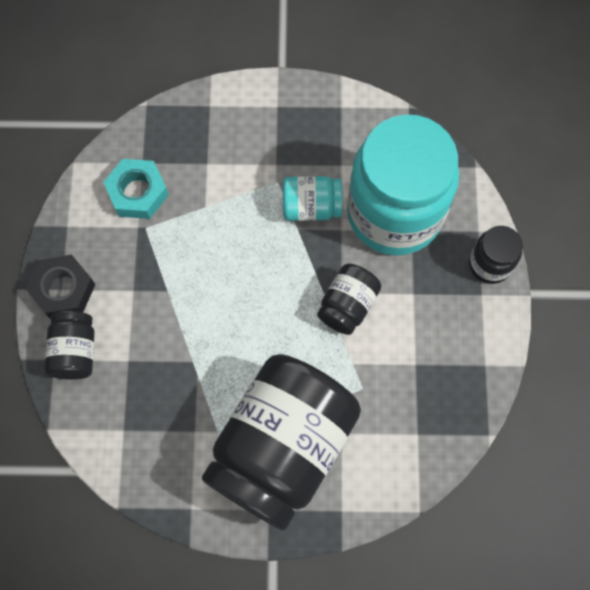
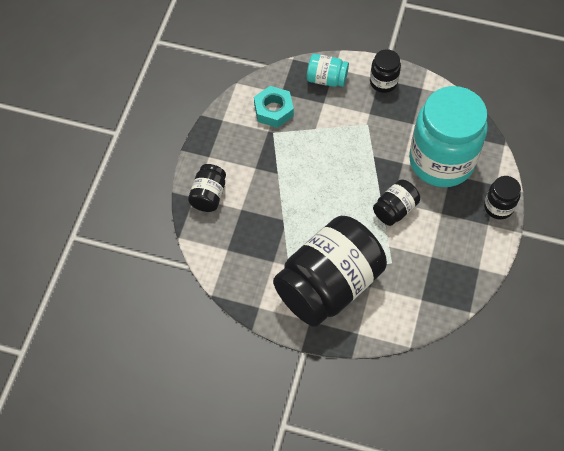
camera: 15 degrees right, 10 degrees down
(63, 290) = (210, 157): black nut -> none
(284, 111) = (383, 82): none -> black jar
(311, 207) = (386, 144): turquoise jar -> turquoise jar (326, 79)

